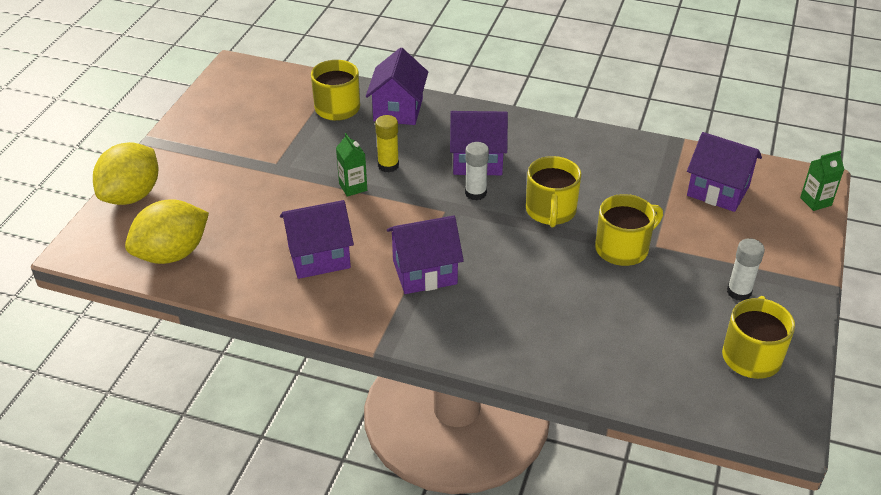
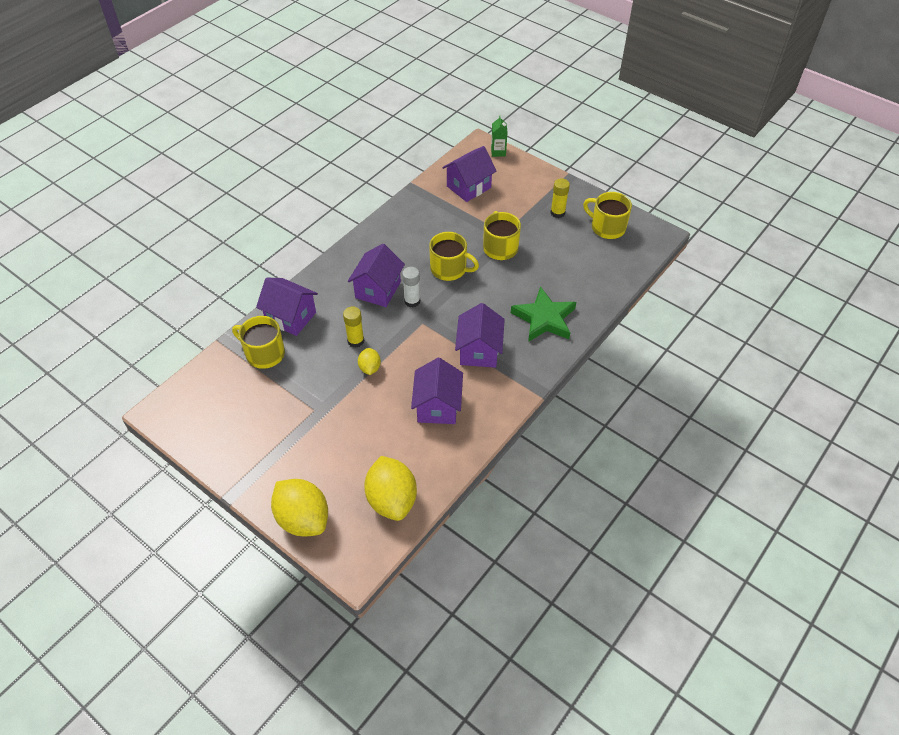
camera: 70 degrees left, 10 degrees up
(353, 187) = (370, 368): green carton -> yellow lemon
(516, 323) = (544, 319): none -> green star
(739, 292) = (557, 213): white glue stick -> yellow glue stick

